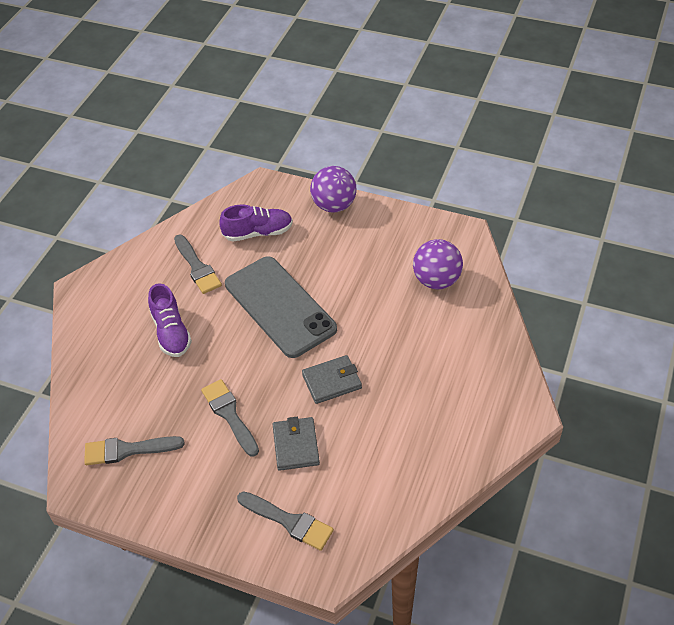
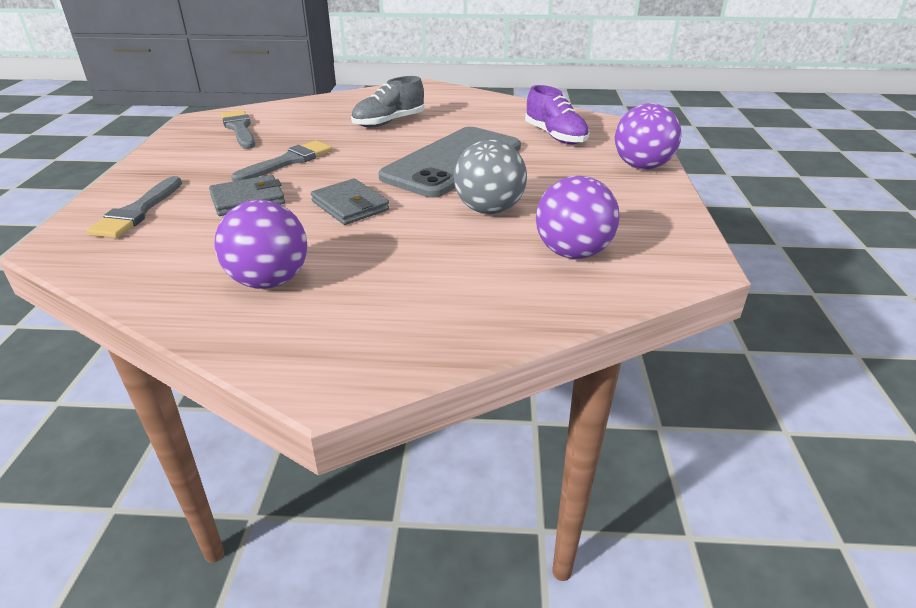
camera: 70 degrees right, 15 degrees down
(171, 332) = (388, 122): purple shoe -> grey shoe
(197, 267) = (482, 119): grey brush -> none
(367, 305) = (489, 210): none -> grey ball
(423, 436) = (269, 281): none -> purple ball

